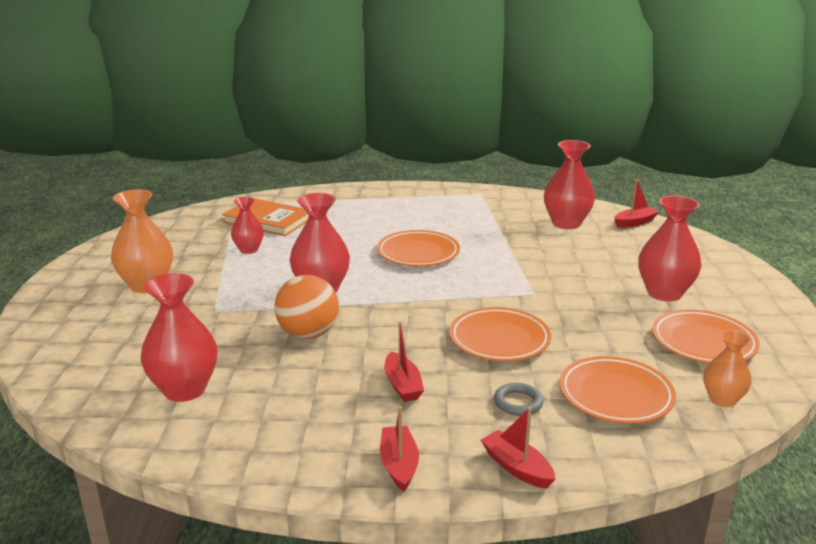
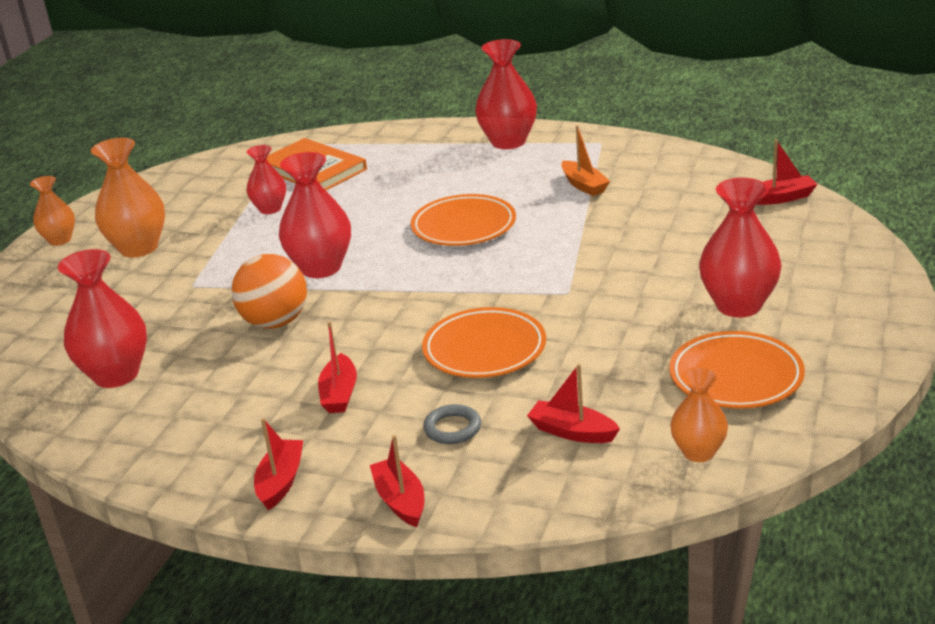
camera: 20 degrees right, 5 degrees up
(67, 284) = (60, 240): none -> orange vase
(489, 221) = (584, 185): none -> orange boat
(566, 223) = (684, 194): red vase -> red vase (508, 142)
(615, 395) = (572, 432): orange plate -> red boat

